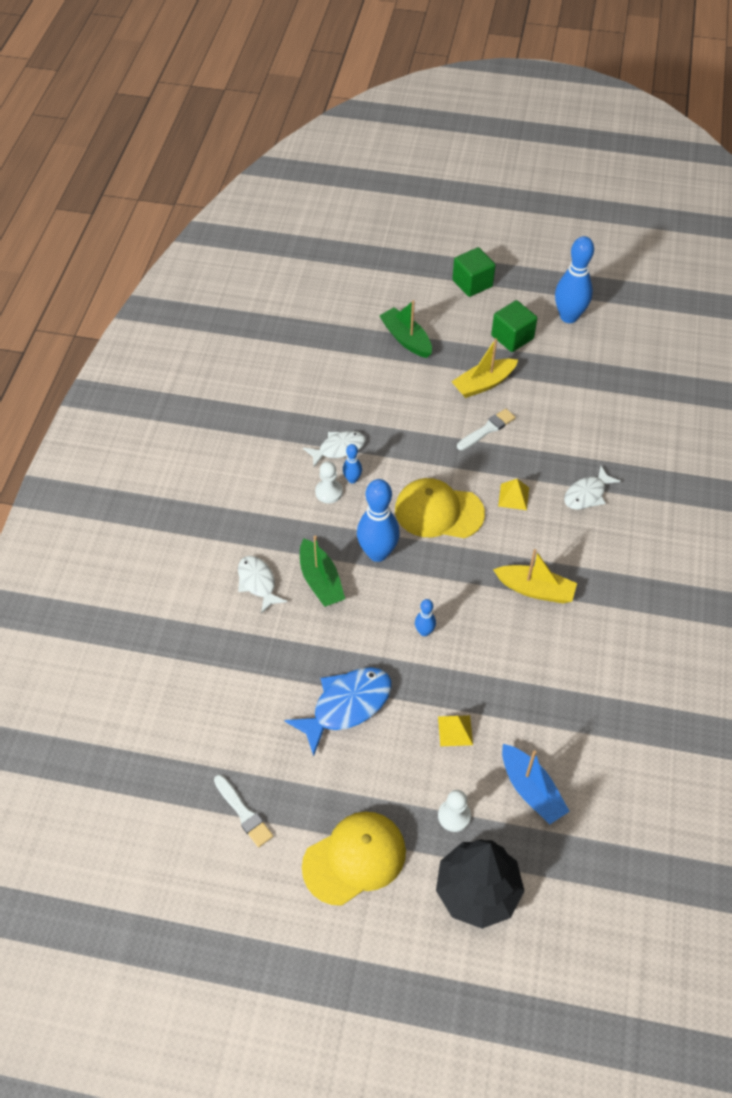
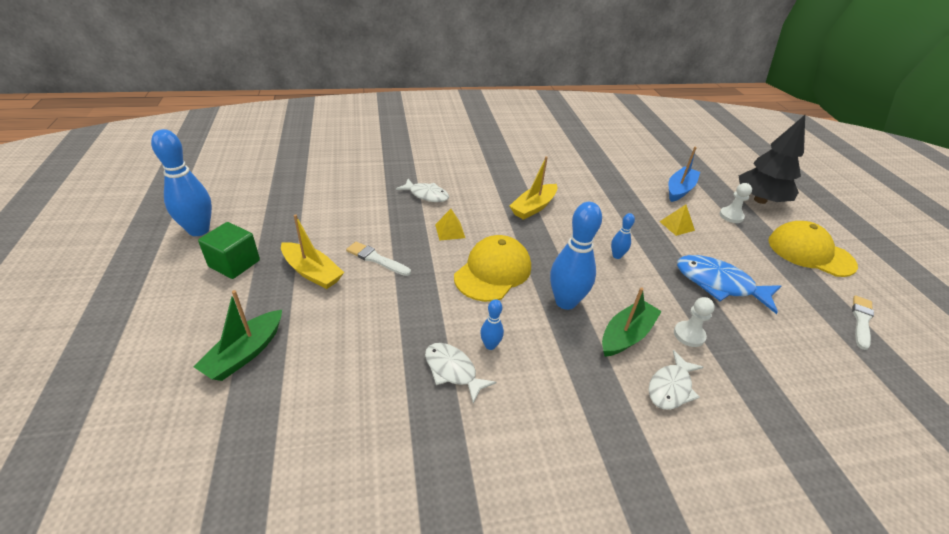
camera: 115 degrees left, 15 degrees down
(329, 492) = (518, 361): white pawn -> white pawn (689, 335)
(438, 511) = (493, 272): yellow cap -> yellow cap turned 135 degrees counterclockwise
(472, 283) = (132, 312): green cube -> none
(535, 590) = (533, 207): yellow boat -> yellow boat turned 135 degrees counterclockwise

